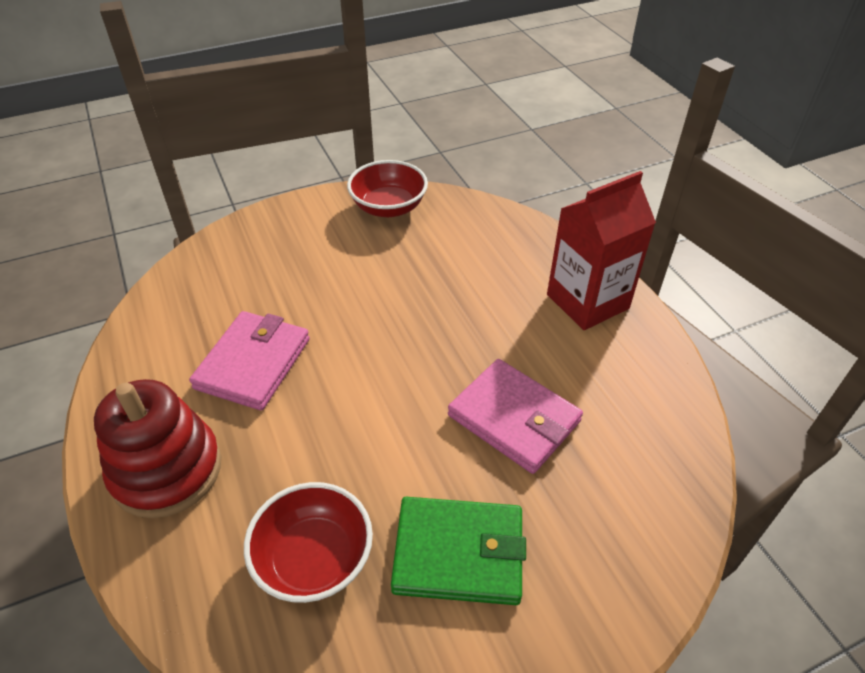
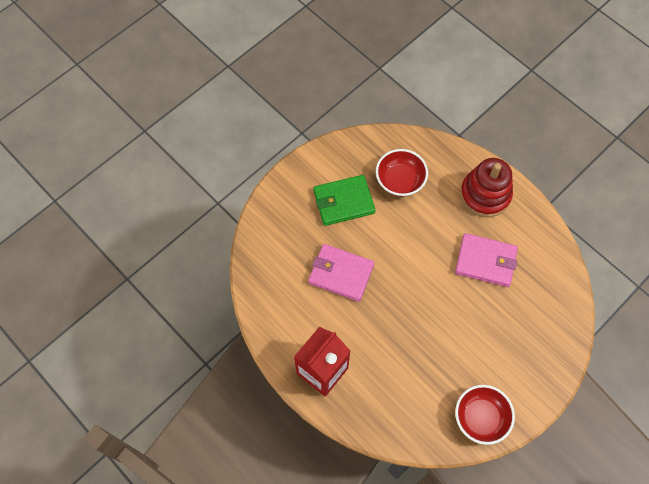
camera: 160 degrees right, 20 degrees up
(253, 363) = (485, 261): pink wallet -> pink wallet turned 75 degrees counterclockwise

